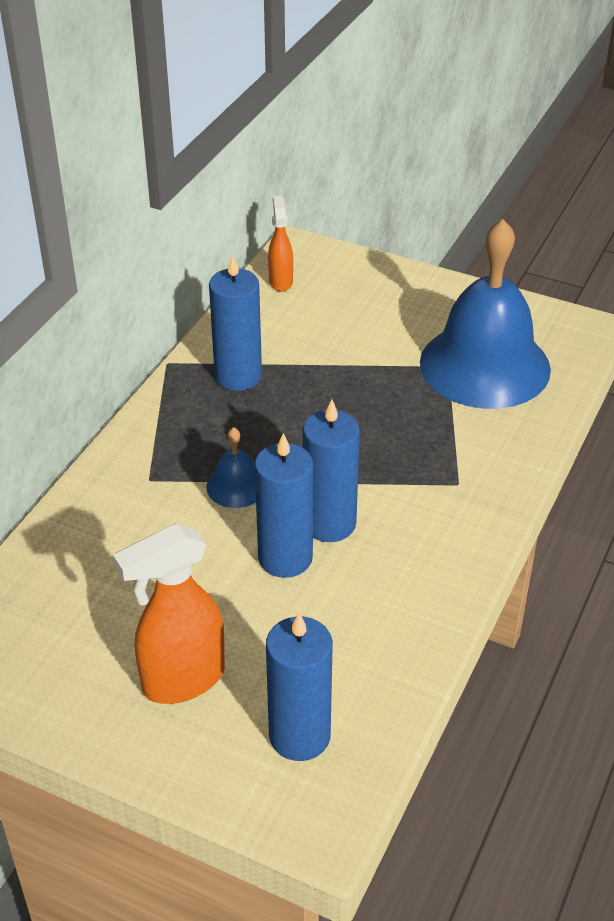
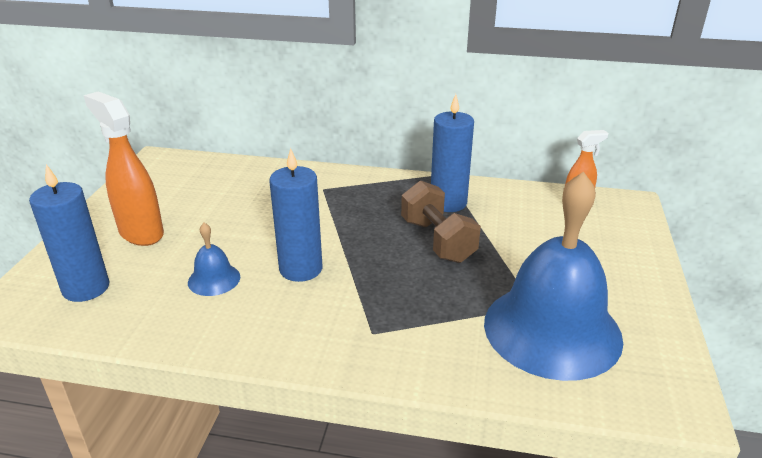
camera: 75 degrees right, 10 degrees down
(236, 486) = (328, 222): blue bell -> blue bell (214, 279)
(285, 558) = (259, 254): blue candle -> none
(314, 403) = (437, 240): none -> brown dumbbell

